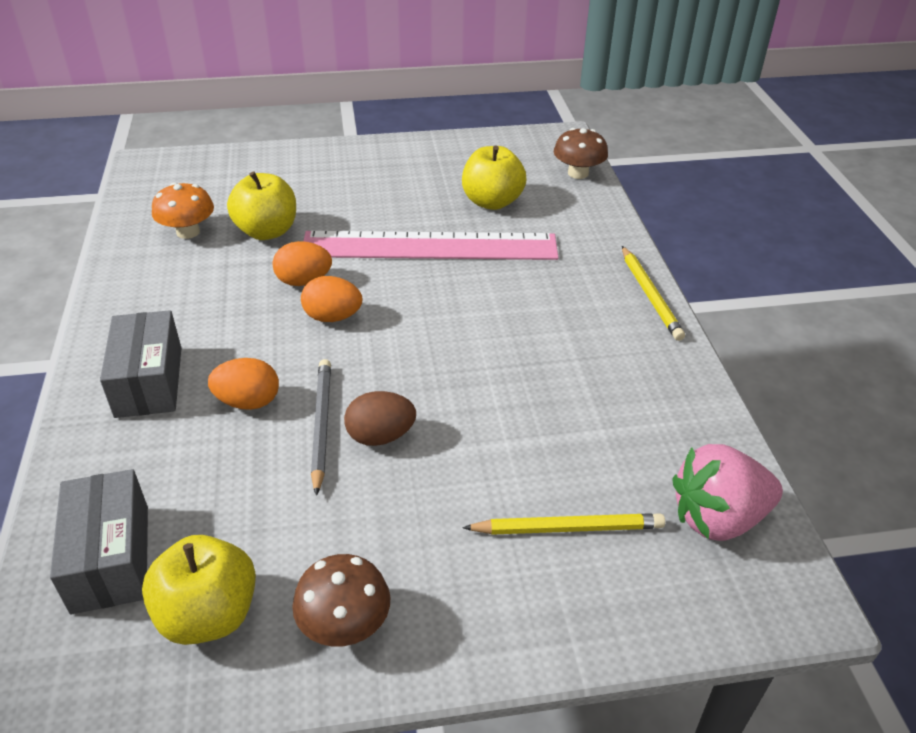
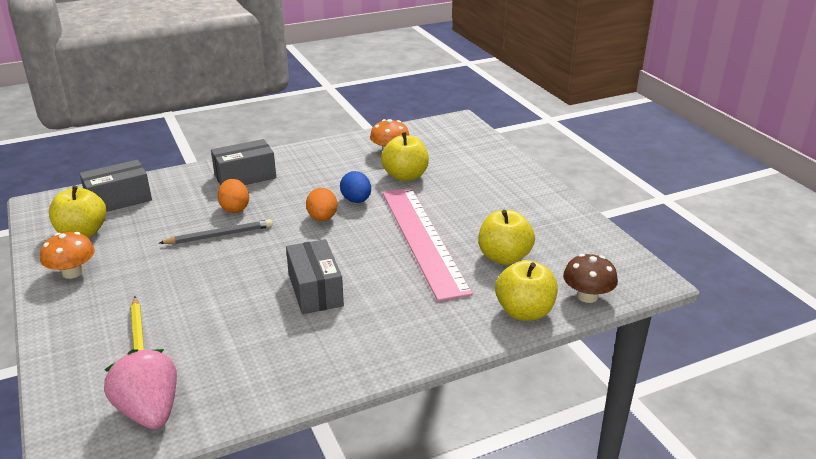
camera: 75 degrees right, 10 degrees down
(304, 281) = (356, 200): orange egg -> blue egg
(344, 624) = (72, 272): brown mushroom -> orange mushroom
(380, 436) = (213, 257): brown egg -> none
(504, 345) = (315, 290): none -> grey box
(592, 212) = (524, 312): none -> yellow apple
(650, 295) = (410, 357): yellow pencil -> none

